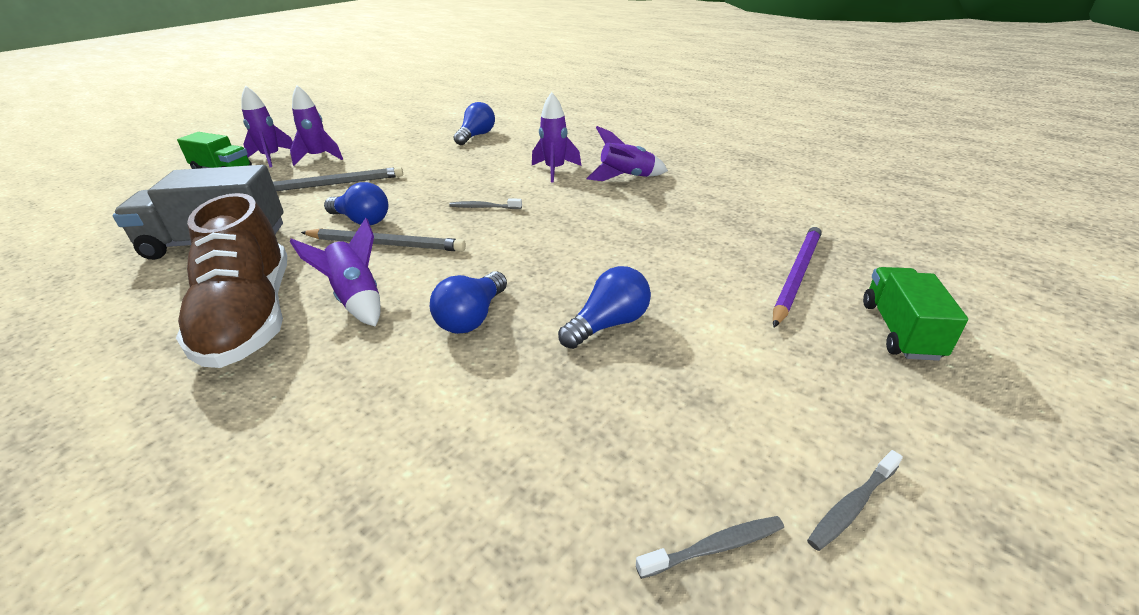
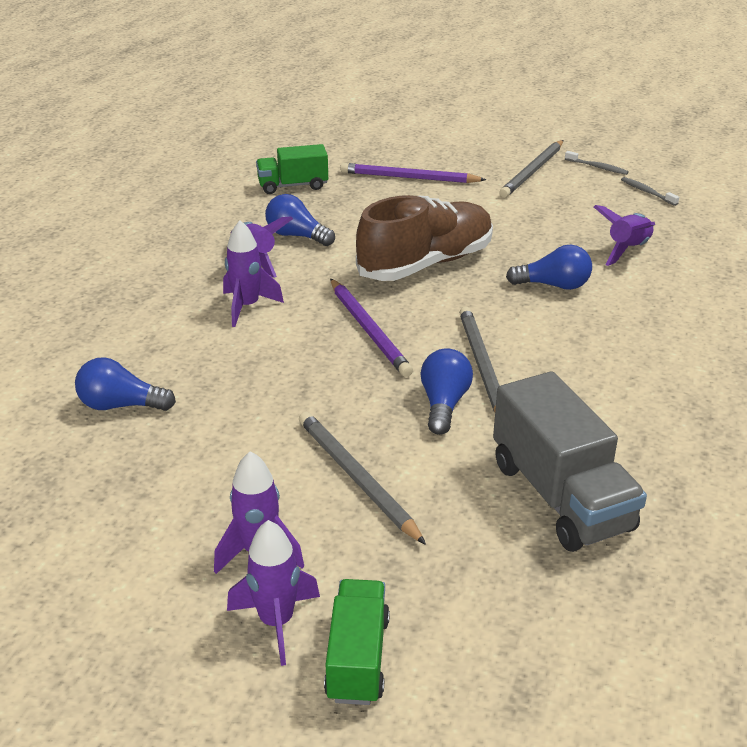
camera: 110 degrees left, 0 degrees up
(250, 317) = (642, 392): brown shoe -> brown shoe (426, 264)
(357, 299) = (575, 346): purple rocket -> purple rocket (627, 250)
(484, 207) = (369, 330): grey toothbrush -> purple pencil
(608, 324) = (518, 234): blue light bulb -> blue light bulb (296, 236)
(824, 398) = (533, 171): none -> grey pencil
(900, 330) = (454, 152): green truck -> green truck (293, 186)

